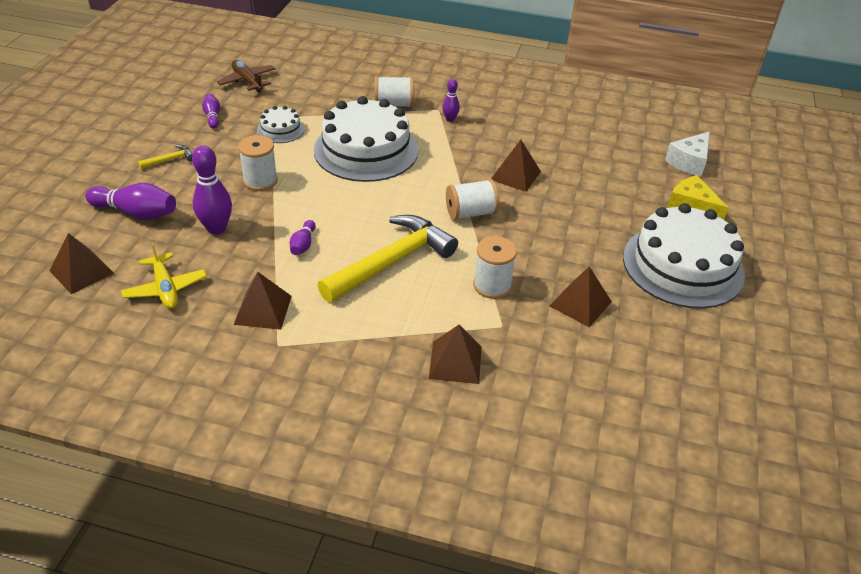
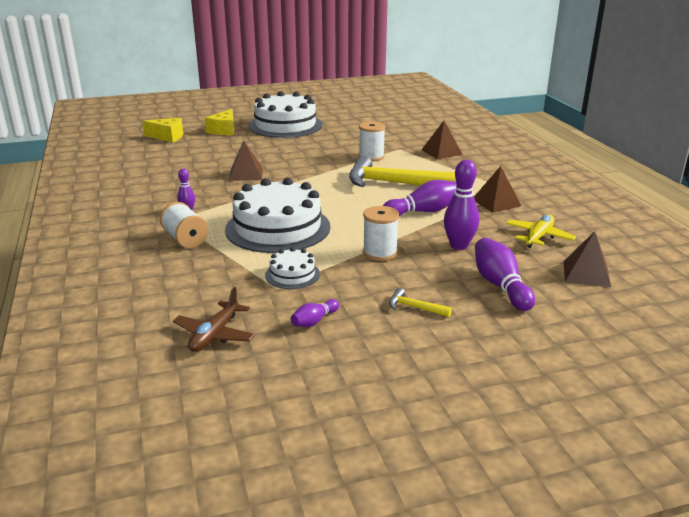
camera: 120 degrees left, 15 degrees down
(303, 245) = (423, 211): purple bowling pin -> purple bowling pin, size x1.81
(470, 213) = (310, 176): white spool -> none
(580, 304) = (353, 138): brown pyramid -> none
(689, 162) = (168, 137): white cheese -> yellow cheese

